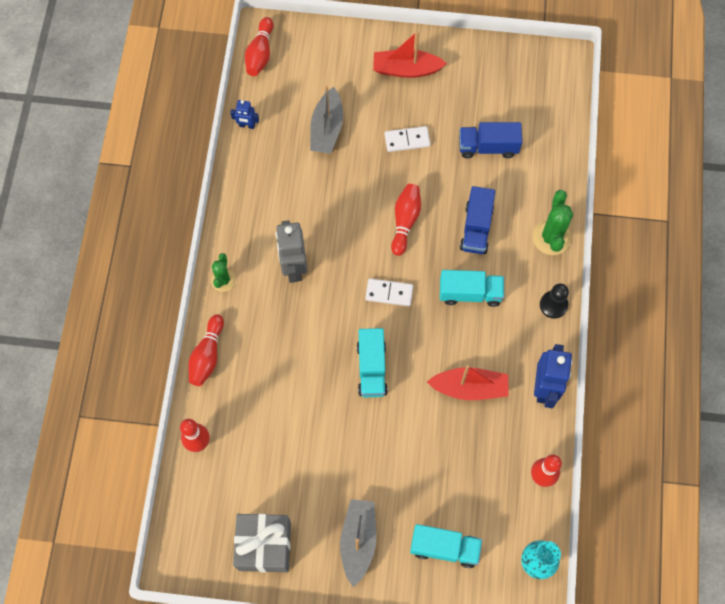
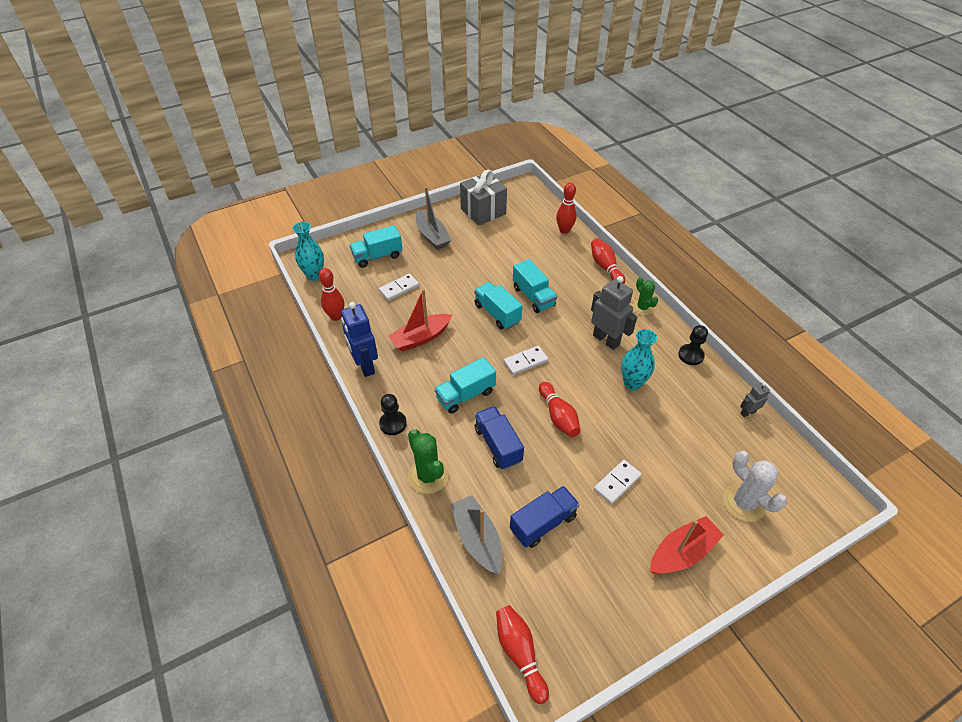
camera: 145 degrees right, 20 degrees down
(235, 202) = (690, 355): none -> black pawn
(247, 125) = (747, 412): blue robot -> grey robot
(260, 54) = (811, 478): red bowling pin -> red bowling pin (520, 653)
(313, 210) = (632, 383): none -> turquoise vase
(317, 366) = (533, 296): none -> turquoise truck
(327, 128) = (688, 449): grey boat -> grey boat (477, 539)
(328, 70) = (743, 503): none -> white cactus
(450, 475) = (399, 288): none -> white domino

